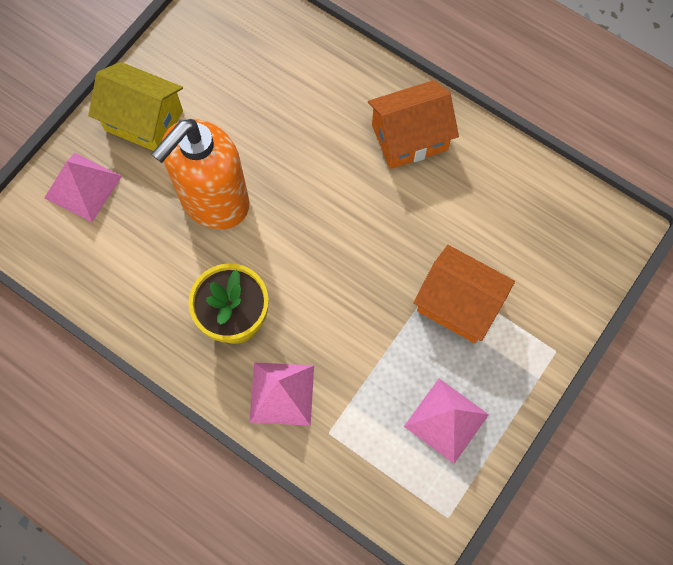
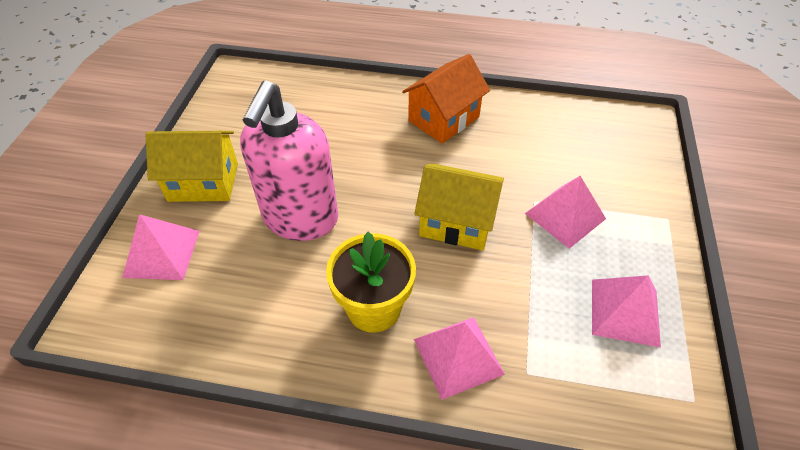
camera: 25 degrees left, 20 degrees down
(214, 201) = (300, 219): orange soap dispenser -> pink soap dispenser
(352, 266) = (456, 222): none -> yellow house
(458, 304) = (565, 216): orange house -> pink pyramid

